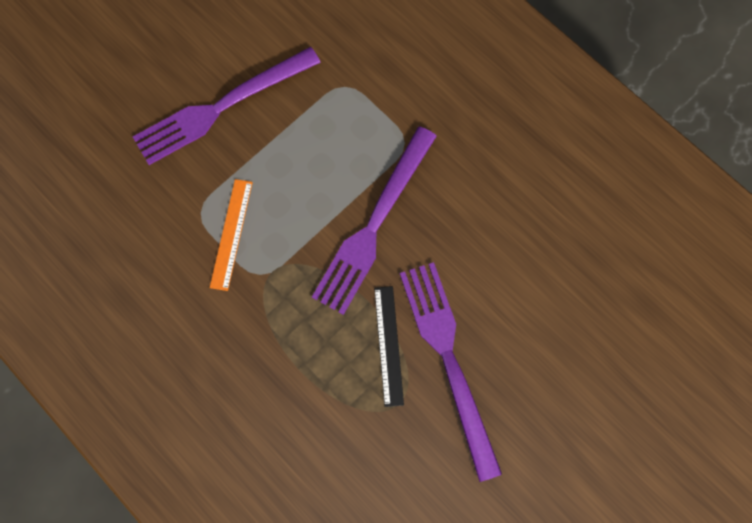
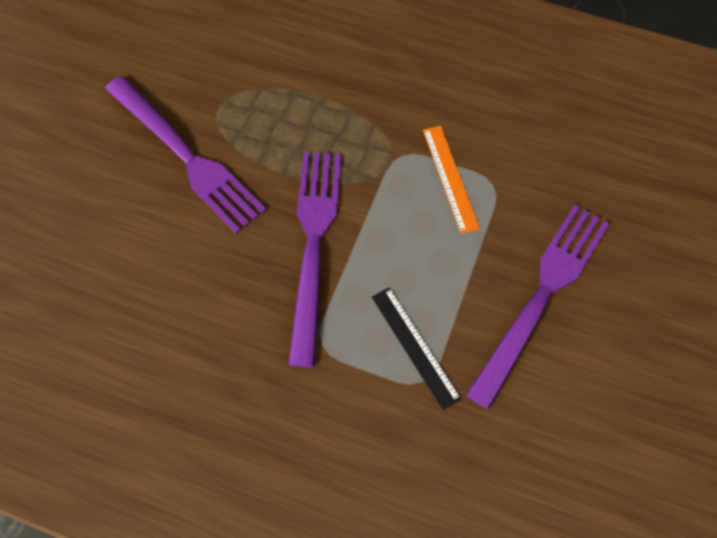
camera: 155 degrees right, 10 degrees down
(388, 345) = (248, 146): black ruler -> black ruler (415, 347)

